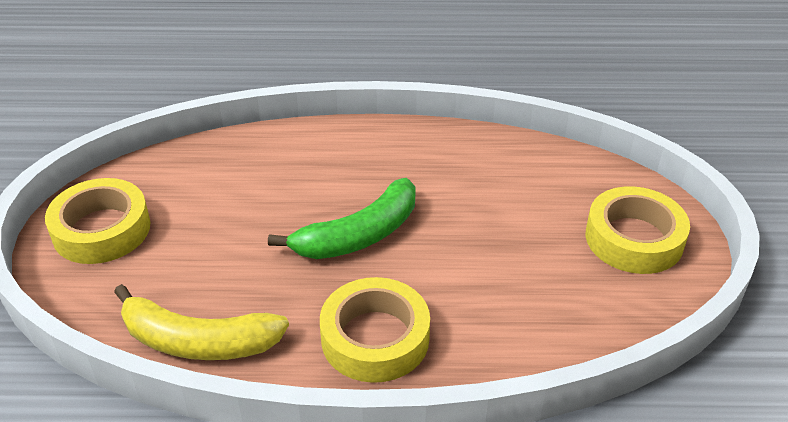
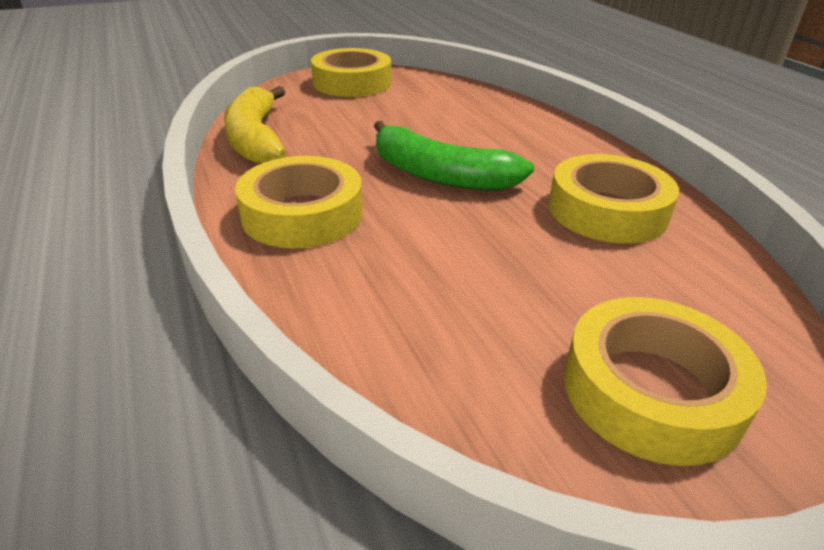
camera: 65 degrees right, 5 degrees down
(461, 171) = (607, 210): none -> yellow tape

